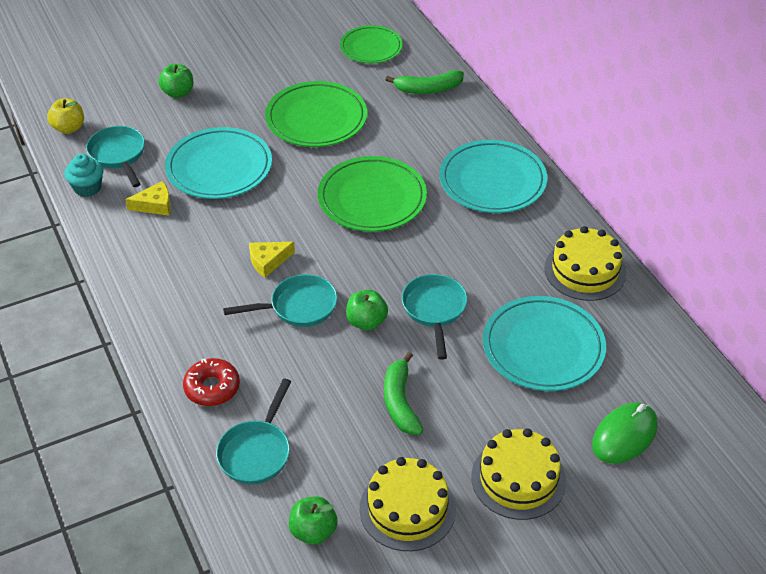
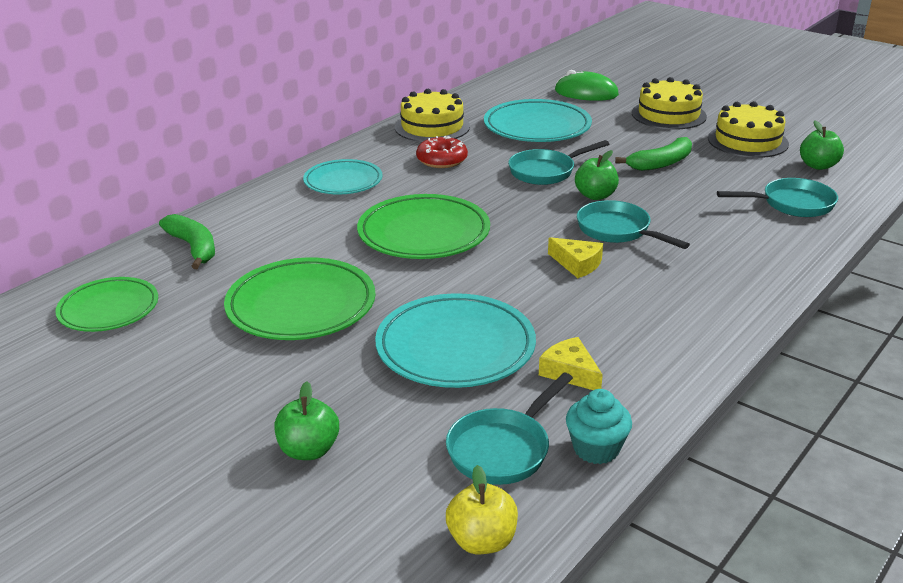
camera: 115 degrees left, 15 degrees down
(212, 388) = (764, 243): red donut -> red donut (442, 160)
(492, 181) = (343, 181): turquoise plate -> turquoise plate, size x0.66

